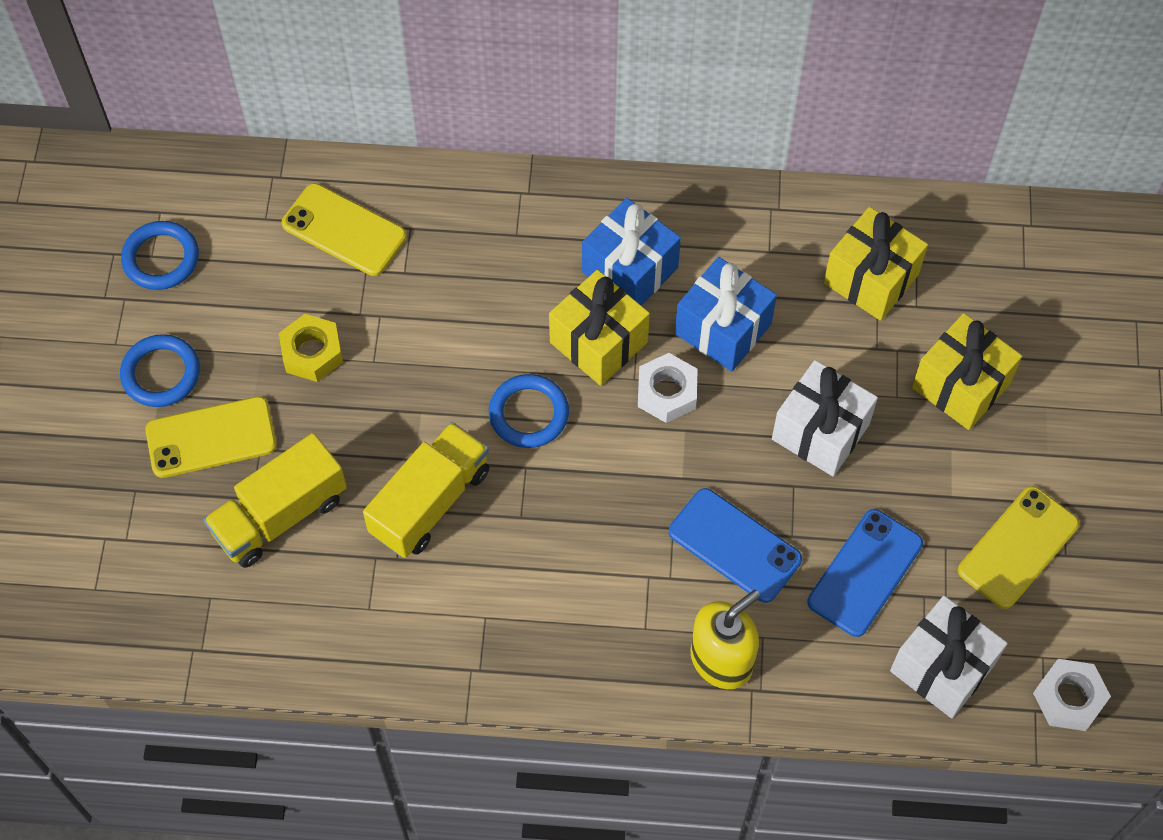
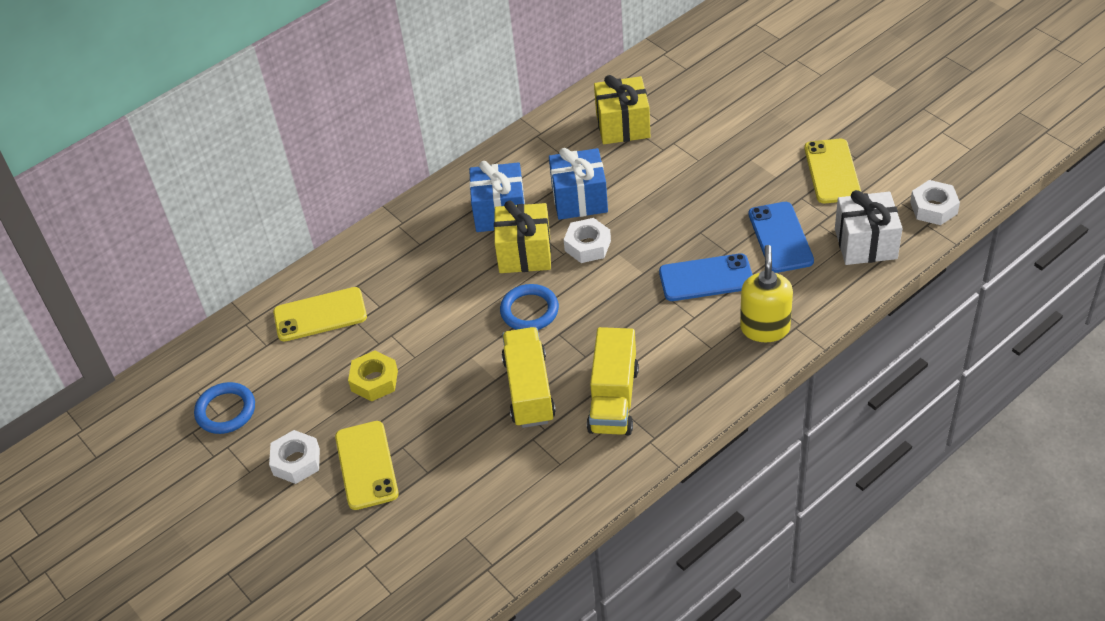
camera: 40 degrees left, 15 degrees down
(161, 373) = (296, 462): blue ring -> white nut
(211, 437) = (366, 465): yellow phone -> yellow phone turned 45 degrees counterclockwise
(280, 515) = (454, 465): yellow truck -> yellow truck (613, 399)
(820, 432) = (683, 201): white gift -> none
(960, 386) = (721, 133): yellow gift -> none

